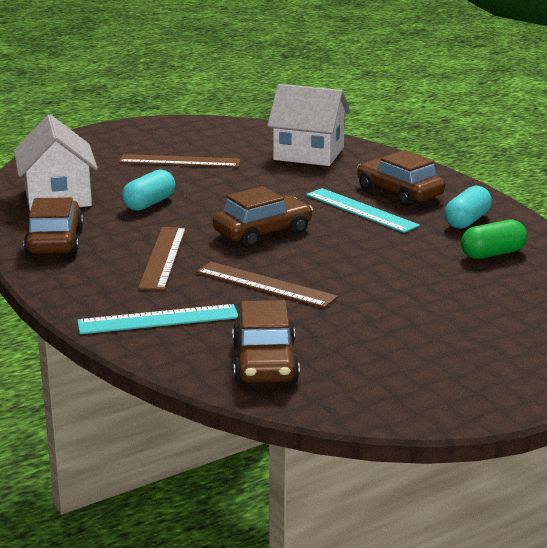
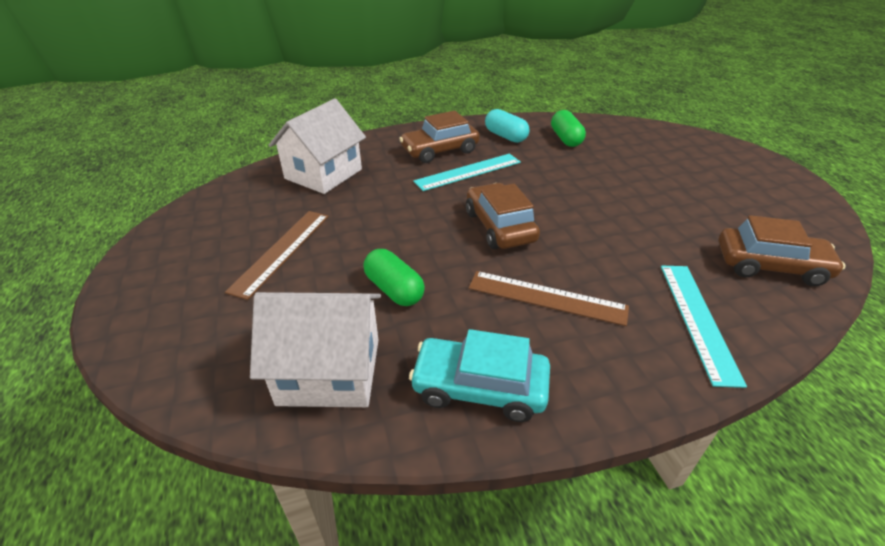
camera: 75 degrees left, 15 degrees up
(55, 241) = (479, 387): brown car -> turquoise car
(149, 203) = (394, 289): turquoise capsule -> green capsule
(265, 284) = (615, 242): brown ruler -> none

